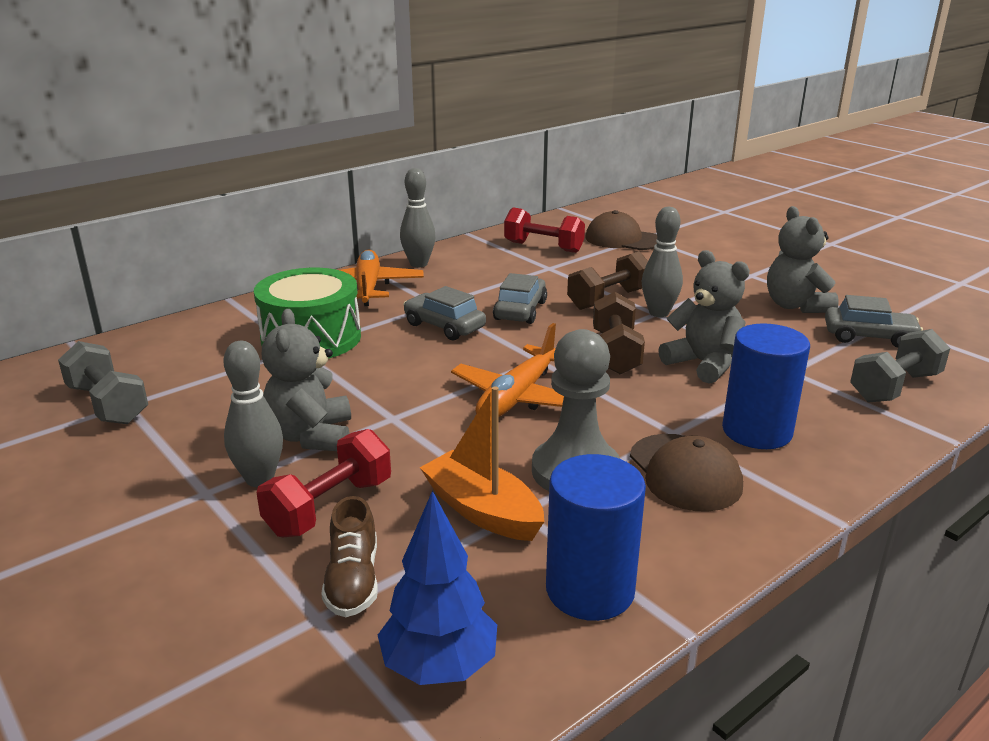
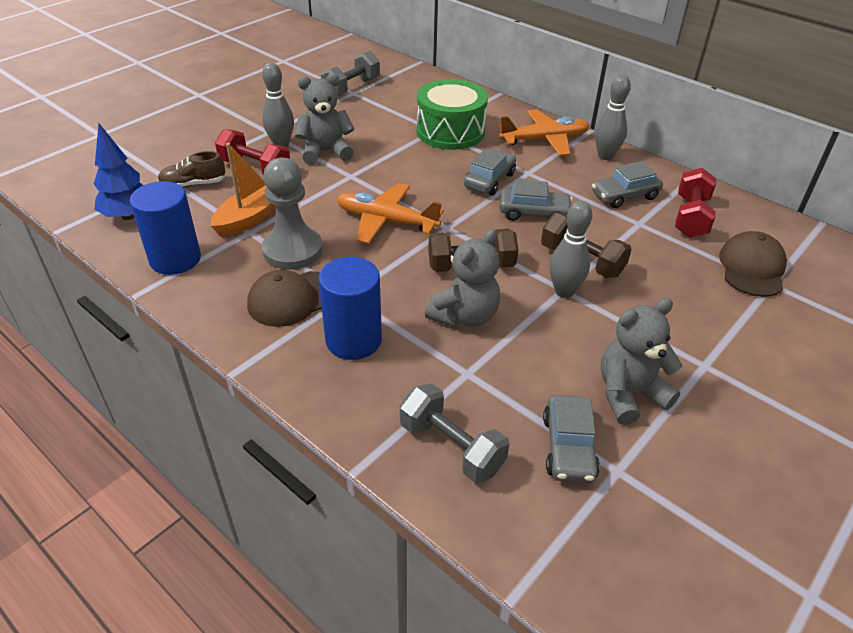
camera: 80 degrees right, 15 degrees up
(499, 266) = (624, 196): none -> grey car

